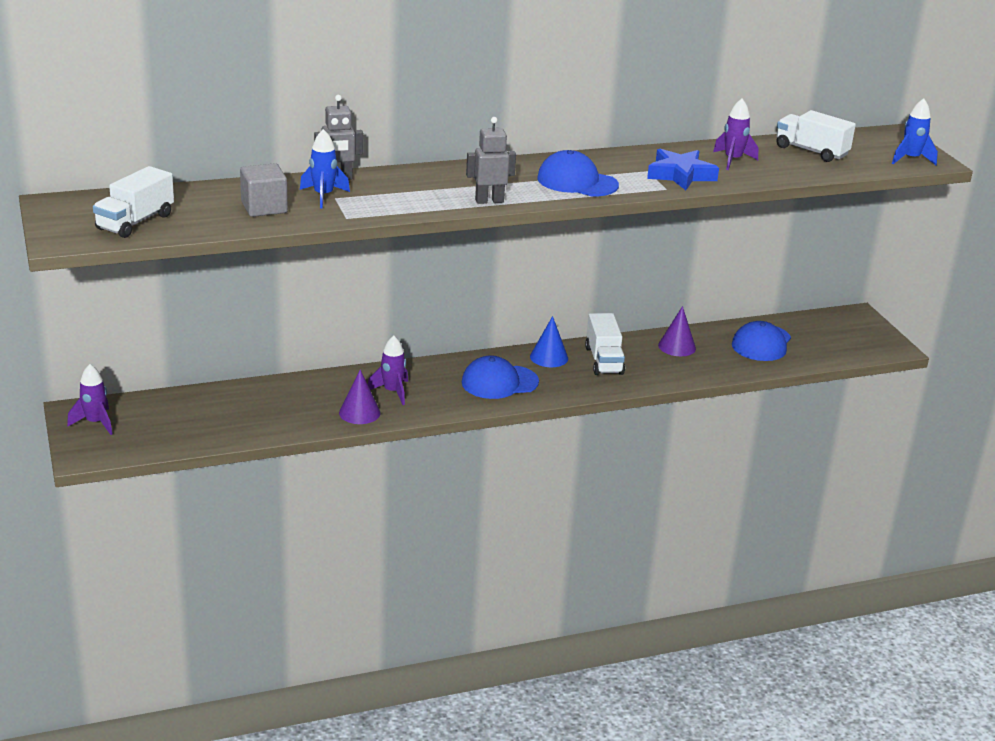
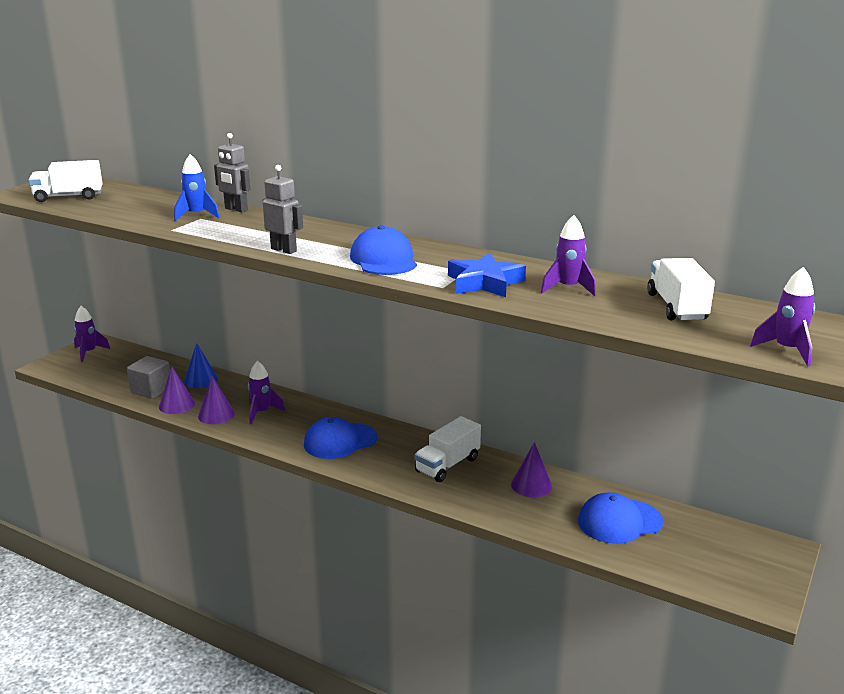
camera: 50 degrees right, 5 degrees down
(264, 207) = (147, 210): grey cube -> grey cube (151, 390)
(305, 422) = (177, 405): none -> purple cone
(499, 382) = (340, 441): blue cap -> blue cap turned 60 degrees counterclockwise
(549, 357) = (411, 442): blue cone -> blue cone (201, 380)
(910, 159) = (787, 350): blue rocket -> purple rocket

